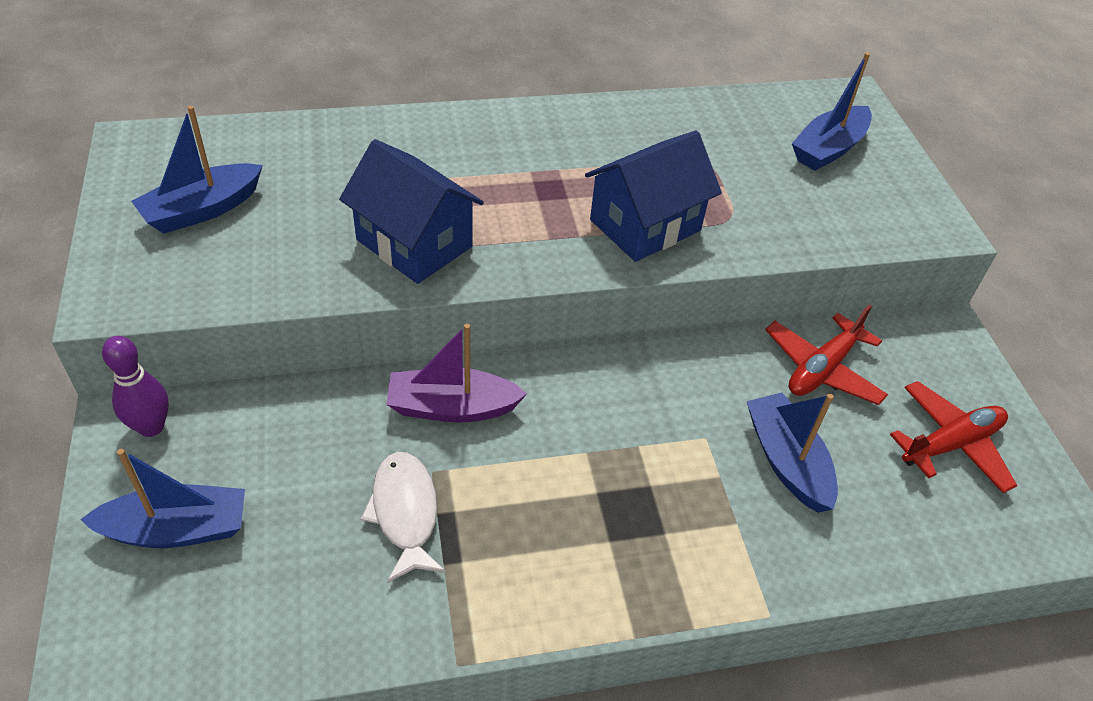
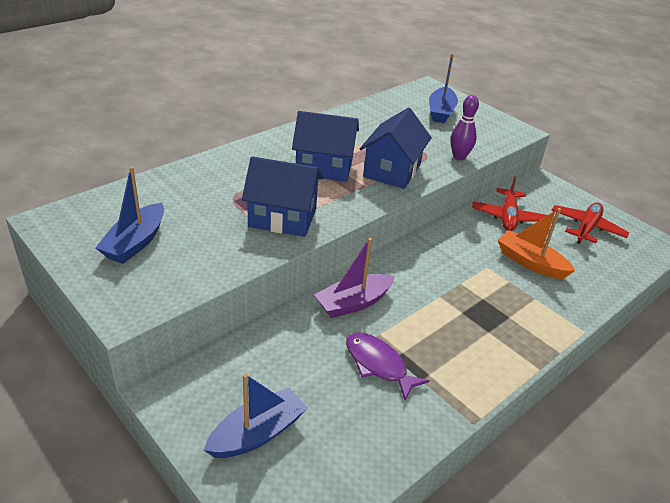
camera: 30 degrees left, 10 degrees down
(151, 427) = (186, 386): purple bowling pin -> purple bowling pin (459, 157)
(405, 513) = (378, 365): white fish -> purple fish
(547, 184) = (324, 167): none -> blue house
(787, 461) = (530, 262): blue boat -> orange boat

